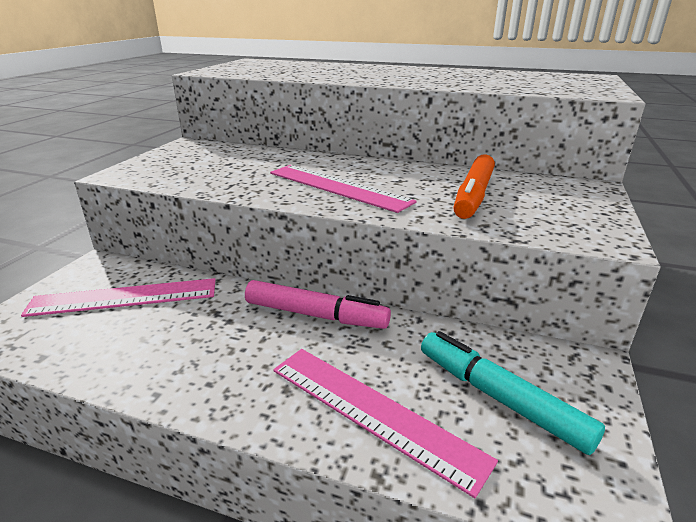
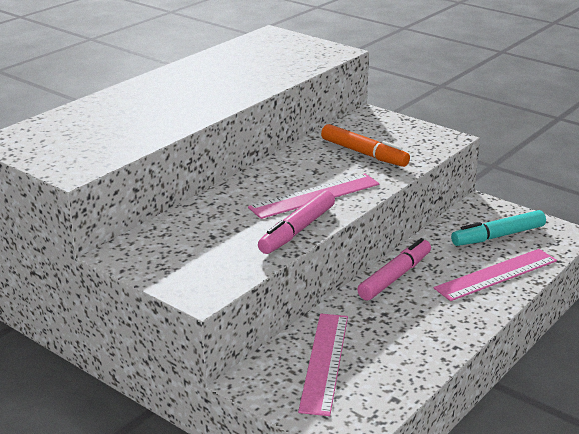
camera: 70 degrees left, 0 degrees up
(253, 190) = (297, 230): none -> pink marker

